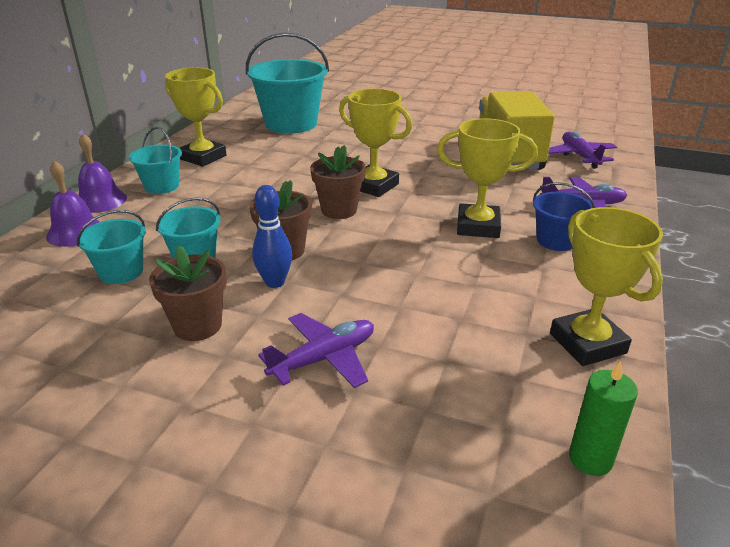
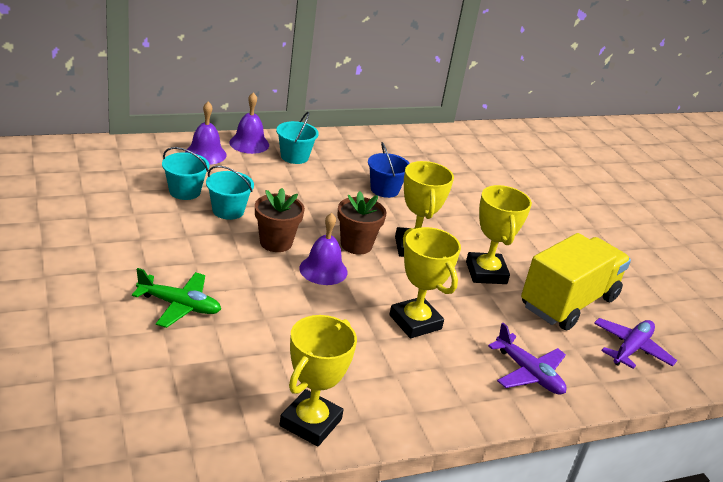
camera: 45 degrees right, 0 degrees up
(197, 326) = (163, 244): brown flower pot -> none
(203, 157) = (354, 153): yellow trophy -> yellow trophy (486, 273)
(275, 282) = (236, 254): blue bowling pin -> none
(291, 124) = (462, 167): turquoise bucket -> none
(324, 359) = (179, 306): purple plane -> green plane
(357, 242) = (323, 270): none -> purple bell
(556, 240) = (443, 372): blue bucket -> blue bucket (384, 190)
(590, 459) = (185, 450): green candle -> none

